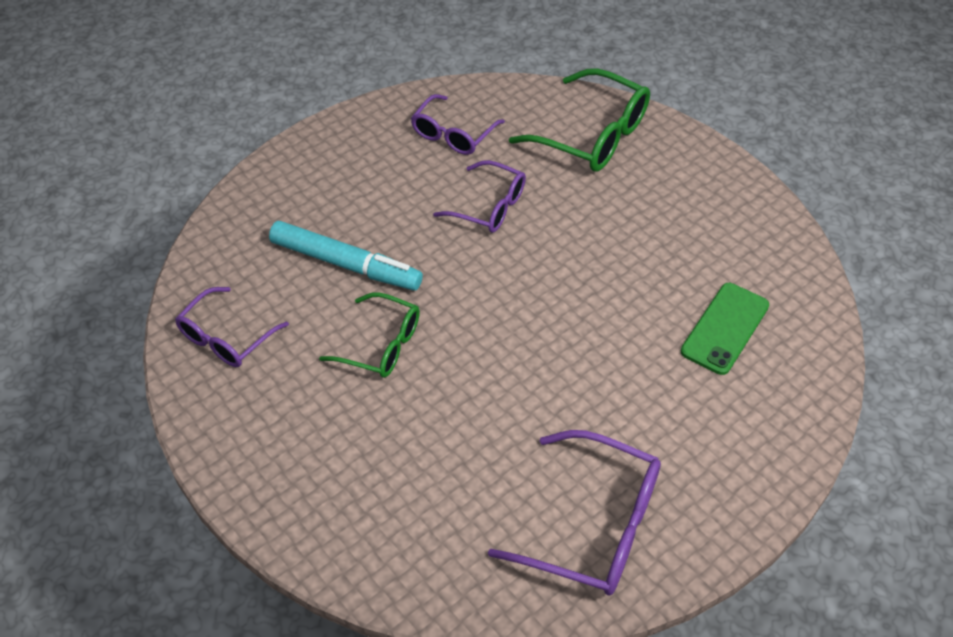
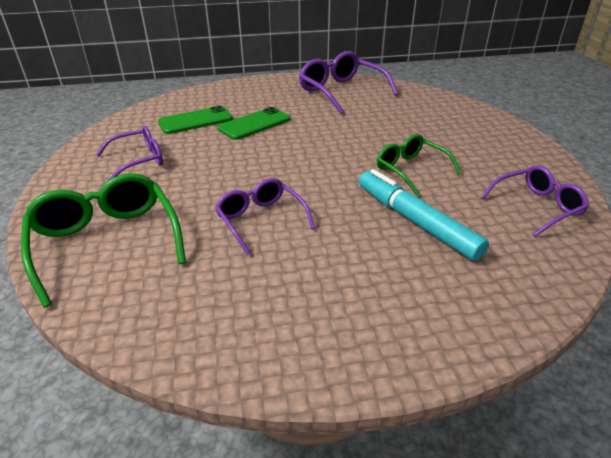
camera: 150 degrees left, 15 degrees down
(453, 134) = (229, 298): purple glasses -> purple glasses (139, 160)
(641, 357) = (254, 124): none -> green phone

